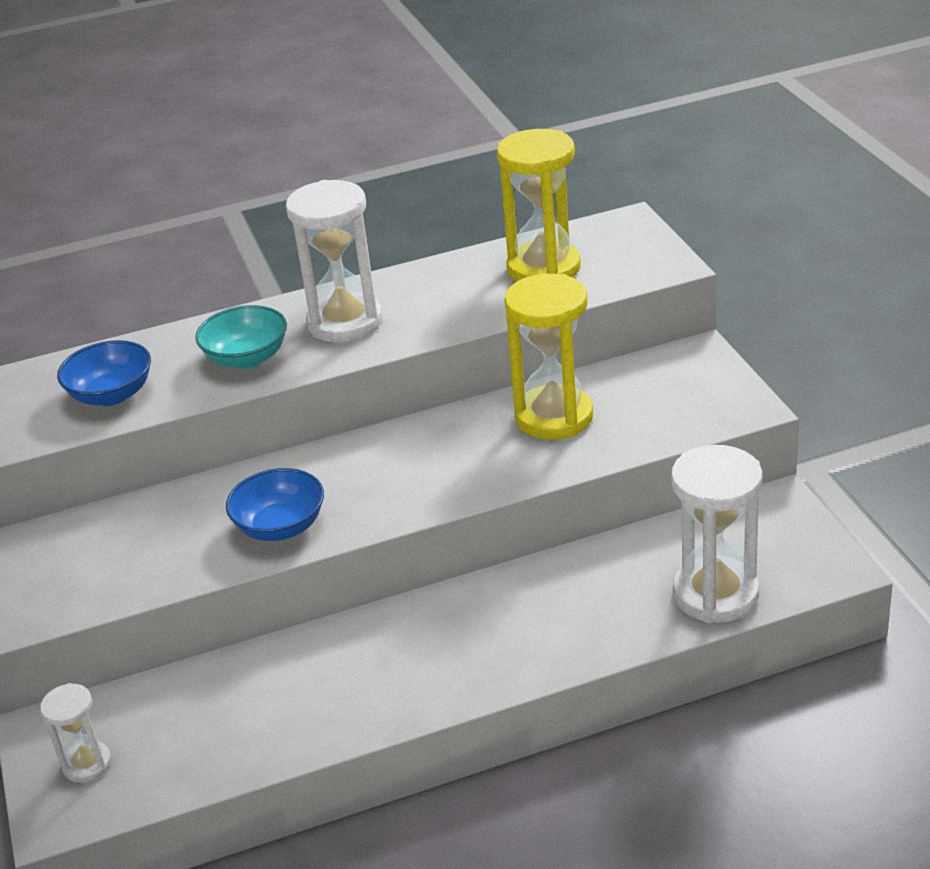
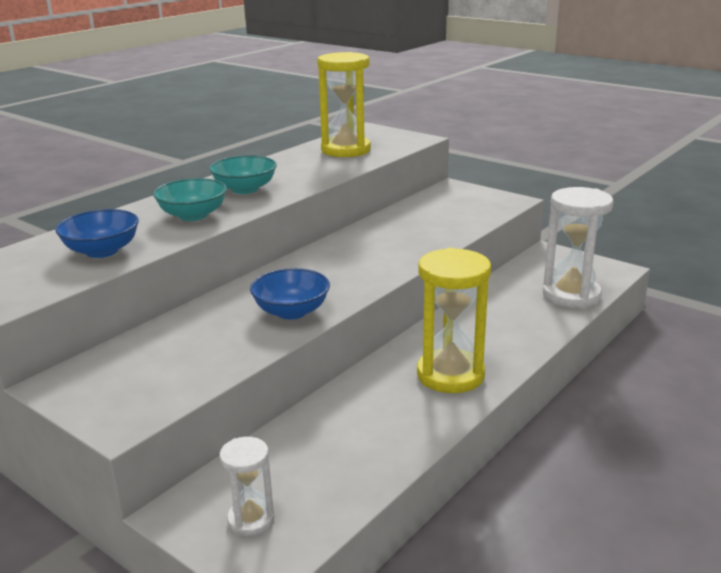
camera: 35 degrees left, 10 degrees down
(345, 322) = (245, 189): white hourglass -> turquoise bowl
(554, 417) = (408, 225): yellow hourglass -> yellow hourglass (450, 375)

